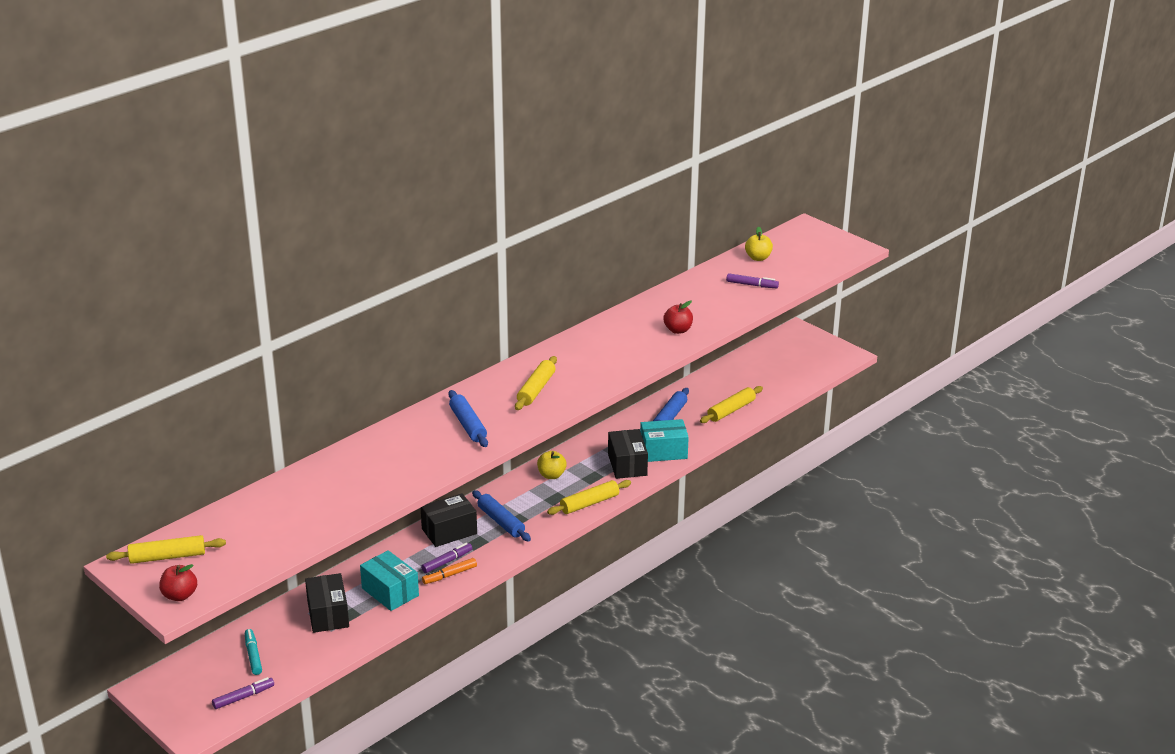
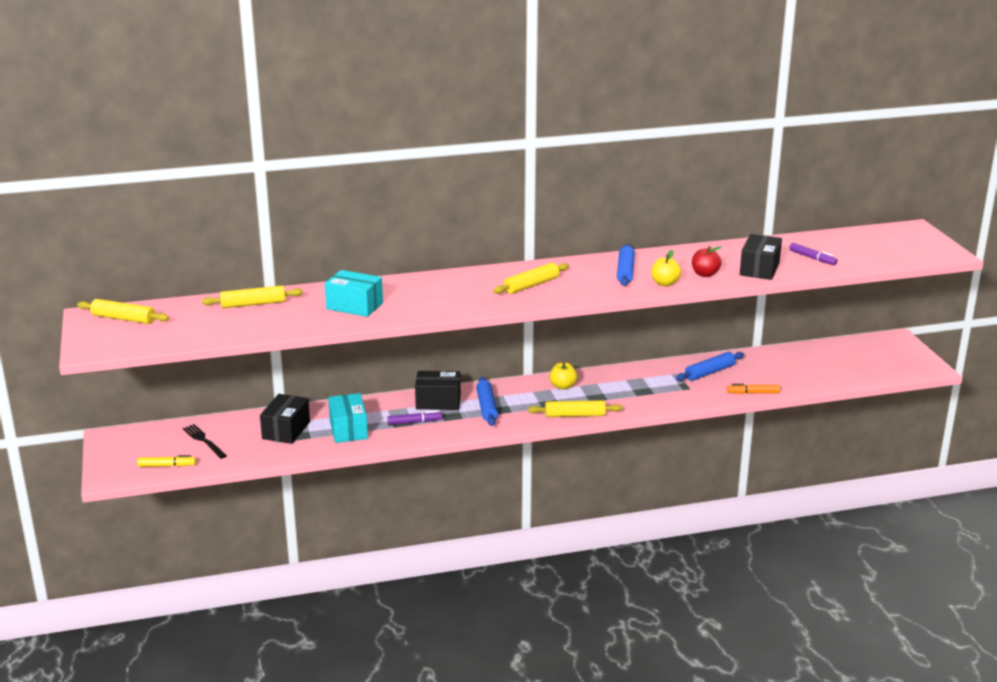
camera: 30 degrees right, 5 degrees down
(179, 595) = (101, 345): red apple -> none
(243, 697) = (167, 466): purple marker -> yellow marker
(253, 655) = (203, 440): turquoise marker -> black fork
(450, 575) = (406, 432): orange marker -> orange marker (753, 393)
(468, 425) = (446, 295): blue rolling pin -> blue rolling pin (625, 271)
(627, 464) = (636, 396): black box -> black box (759, 269)
(663, 451) = (679, 395): turquoise box -> turquoise box (354, 306)
(731, 410) = (773, 382): yellow rolling pin -> yellow rolling pin (253, 304)
(758, 258) = (840, 241): yellow apple -> yellow apple (665, 283)

